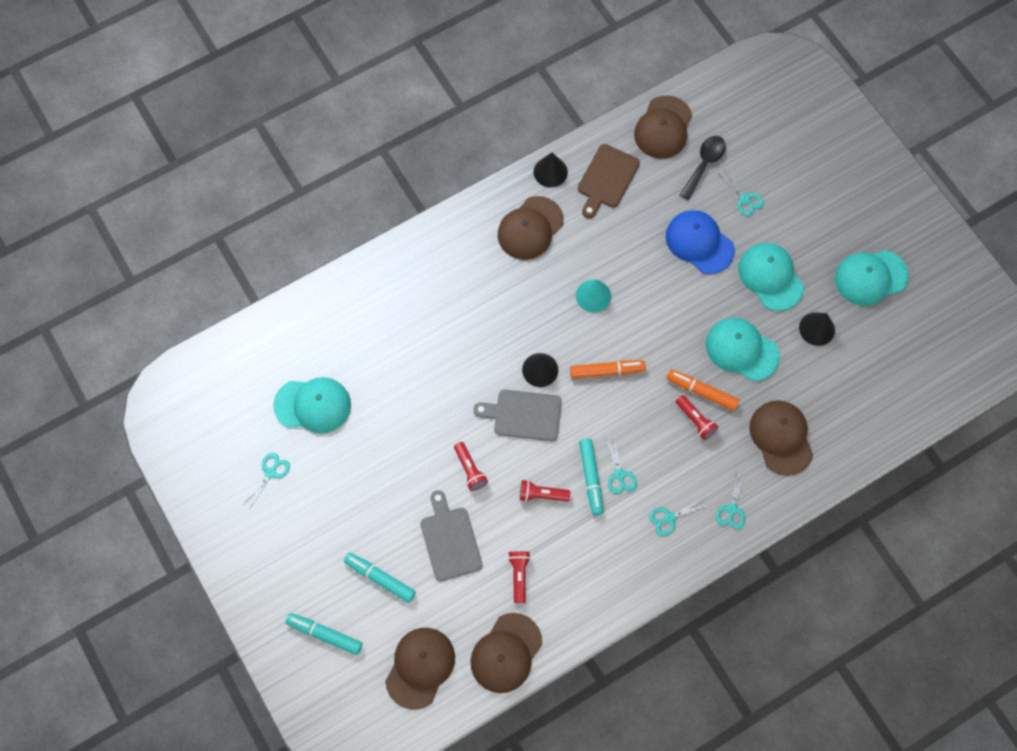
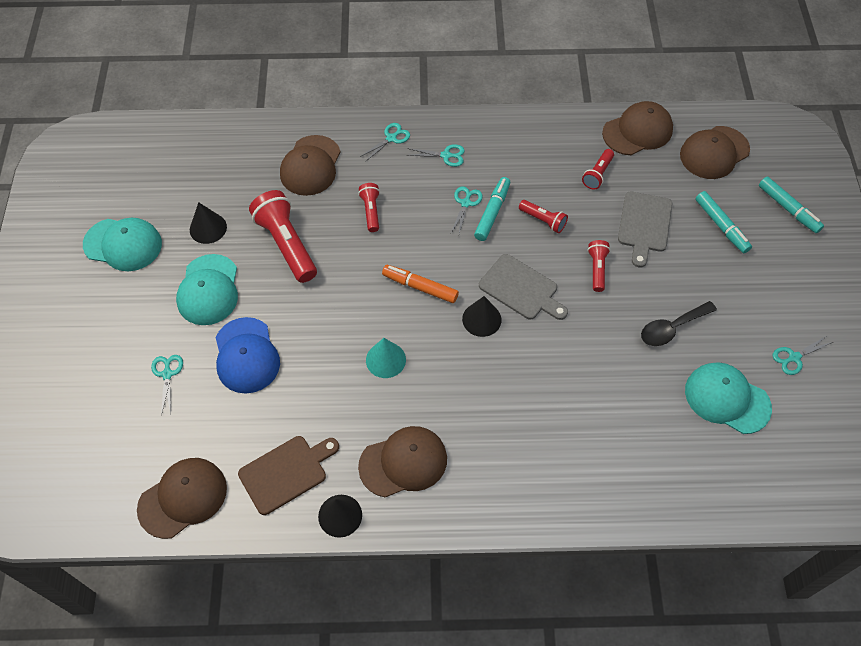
camera: 150 degrees left, 10 degrees down
(701, 391) = (348, 230): orange marker -> none
(704, 164) = (175, 432): black spoon -> black spoon (671, 328)
(741, 350) = (286, 244): turquoise cap -> red flashlight

